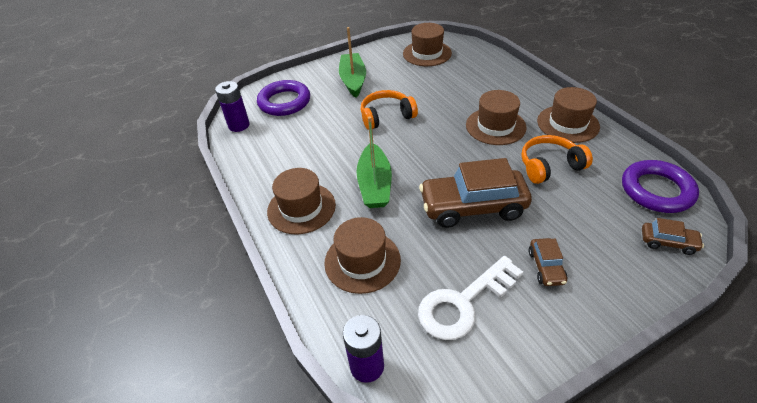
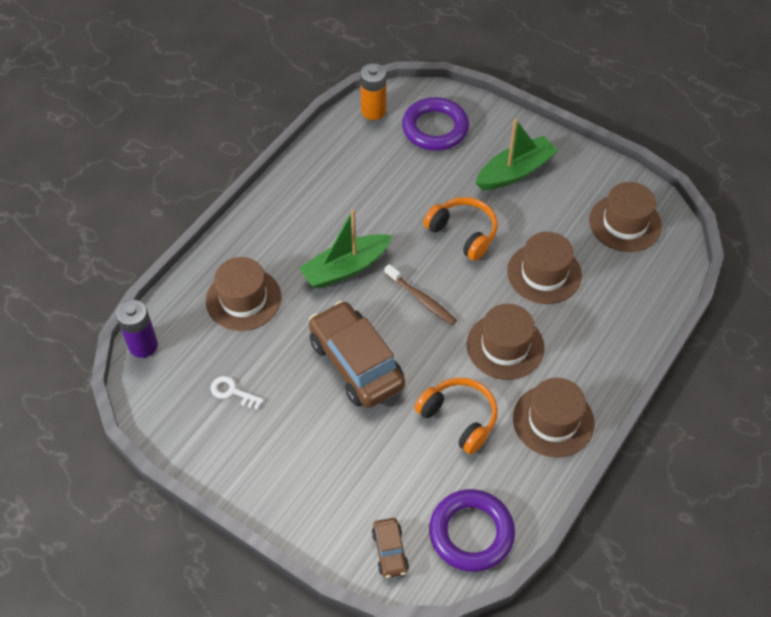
camera: 60 degrees right, 10 degrees up
(239, 125) = (373, 111): purple battery -> orange battery
(301, 208) = (284, 223): brown hat -> brown hat (544, 273)
(431, 153) = (421, 299): none -> brown toothbrush
(463, 302) = (232, 392): white key -> white key, size x0.48
(546, 267) = (304, 447): brown car -> none

